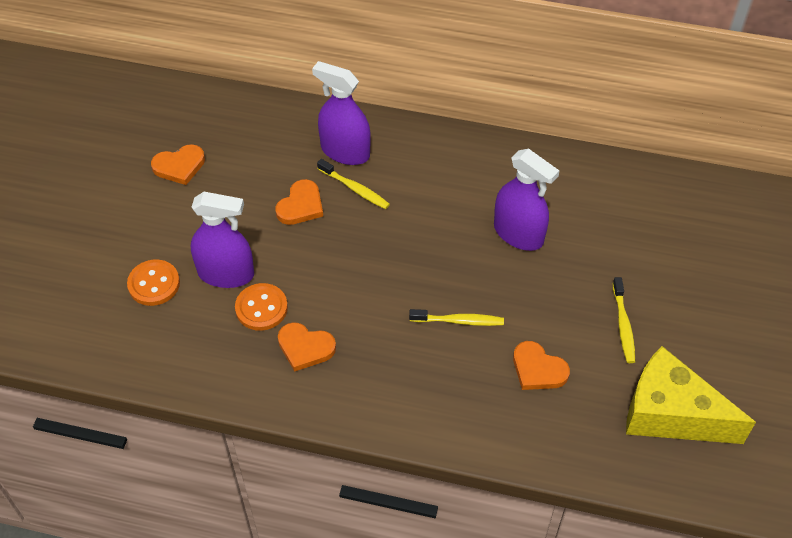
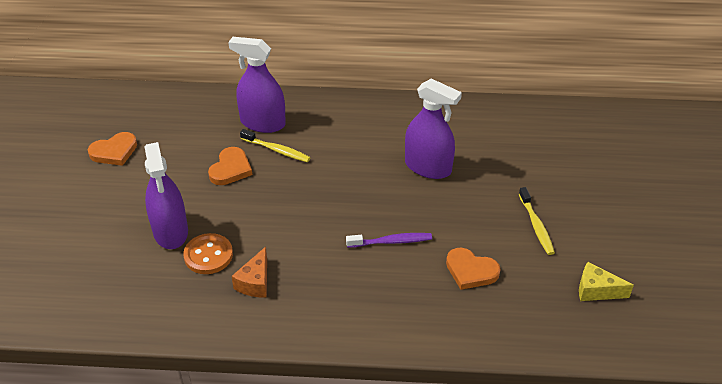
camera: 10 degrees left, 10 degrees down
(154, 284) = (103, 248): orange button -> none
(226, 274) = (170, 231): purple spray bottle -> purple spray bottle turned 75 degrees clockwise
(305, 348) = (255, 282): orange heart -> orange cheese
(459, 321) = (391, 242): yellow toothbrush -> purple toothbrush
(670, 414) = (596, 290): yellow cheese -> yellow cheese, size x0.47

